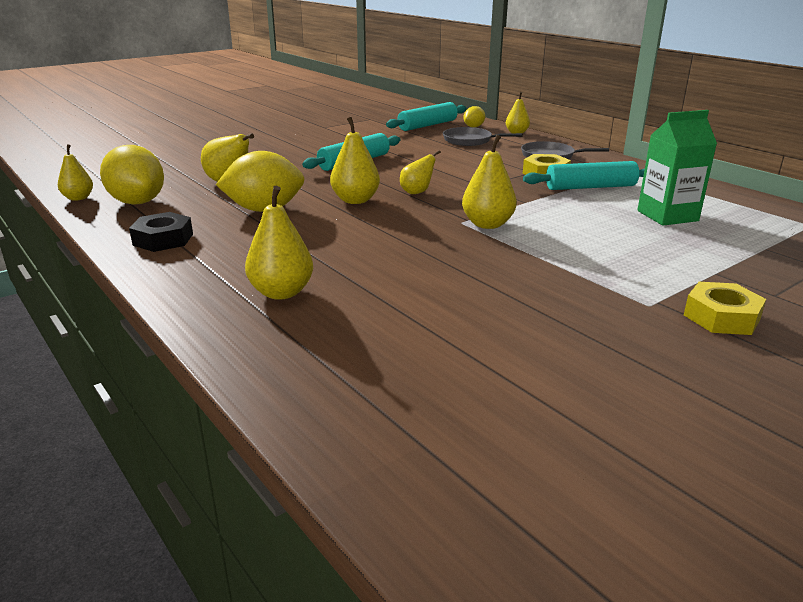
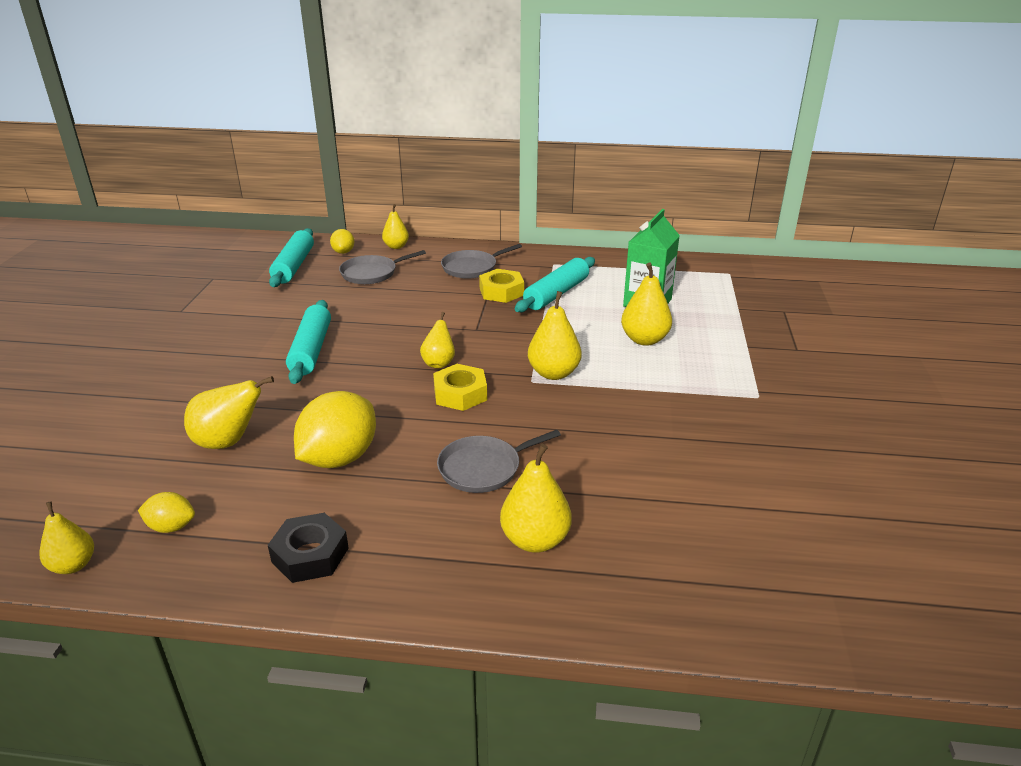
camera: 45 degrees left, 5 degrees up
(137, 202) = (171, 527): yellow lemon -> yellow lemon, size x0.50
(330, 247) = (483, 468): none -> grey pan
(355, 200) = (403, 400): yellow pear -> yellow pear (644, 340)
(721, 317) = (801, 384): yellow nut -> yellow nut (460, 394)

